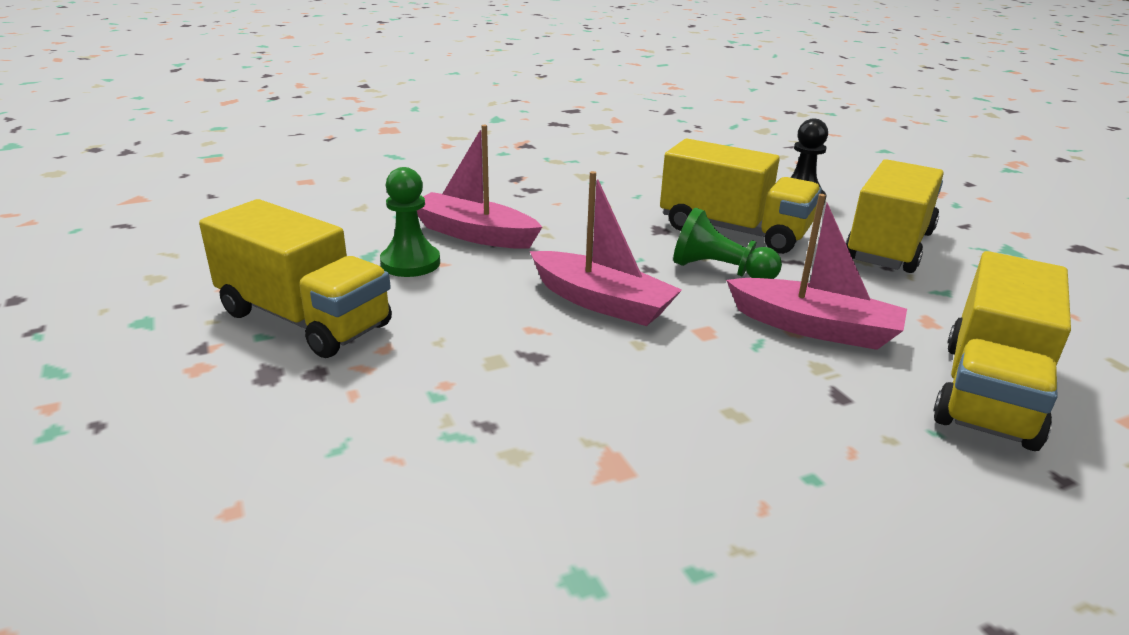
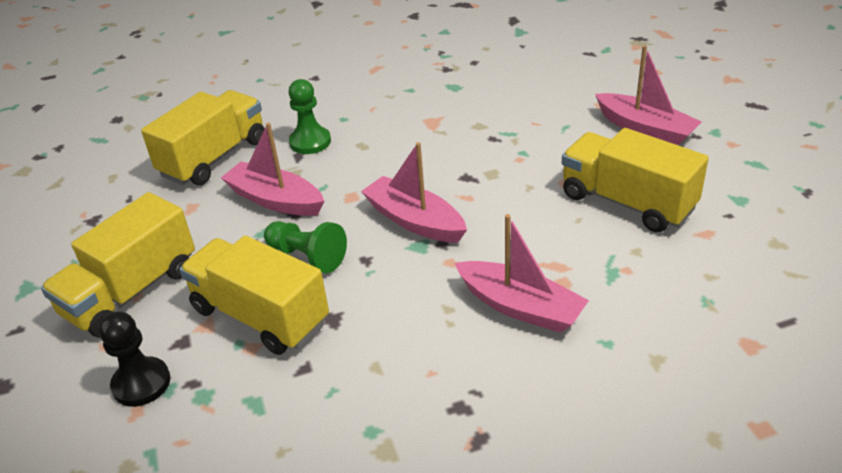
camera: 170 degrees left, 10 degrees up
(181, 439) = (645, 129): none -> pink boat
(410, 263) = (570, 263): green pawn -> green pawn (310, 142)

